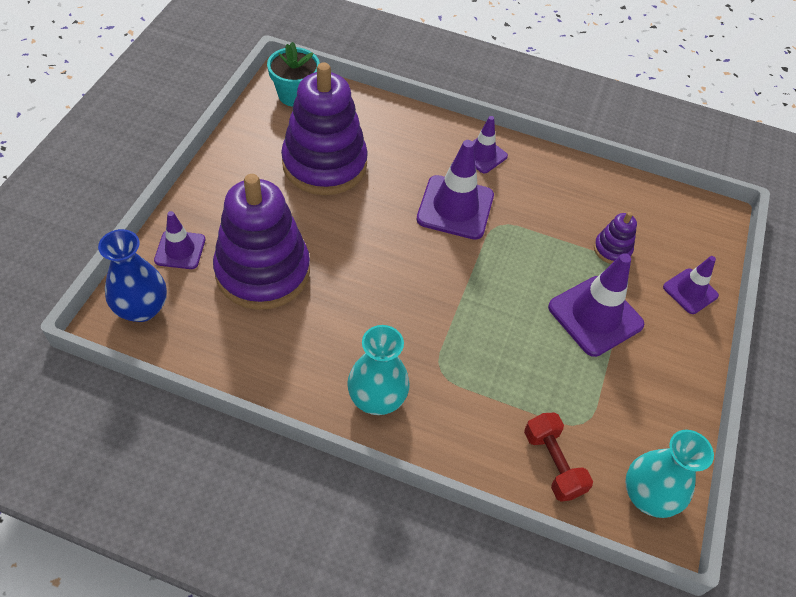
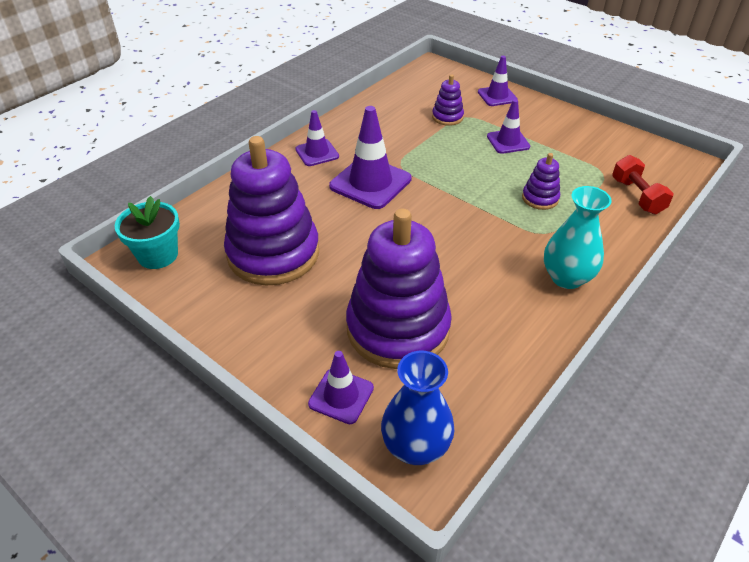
camera: 65 degrees left, 10 degrees down
(500, 360) = (540, 198): none -> purple stacking toy
(553, 463) = (637, 196): red dumbbell -> red dumbbell turned 75 degrees clockwise
(595, 316) = (508, 141): purple traffic cone -> purple traffic cone, size x0.59
(648, 495) = (664, 161): turquoise vase -> none

